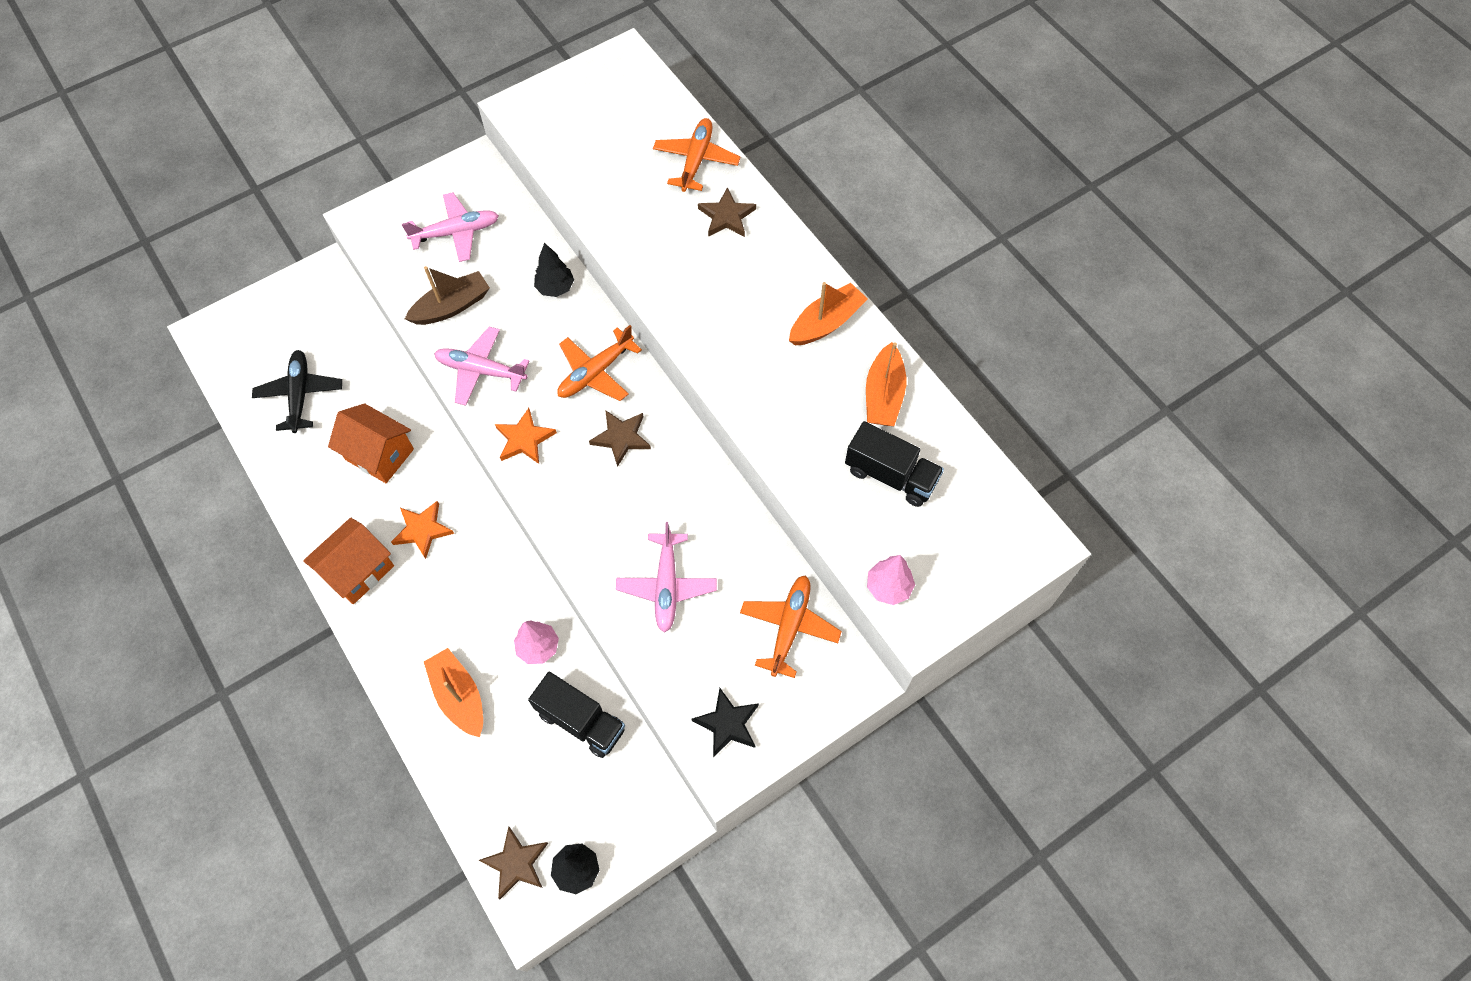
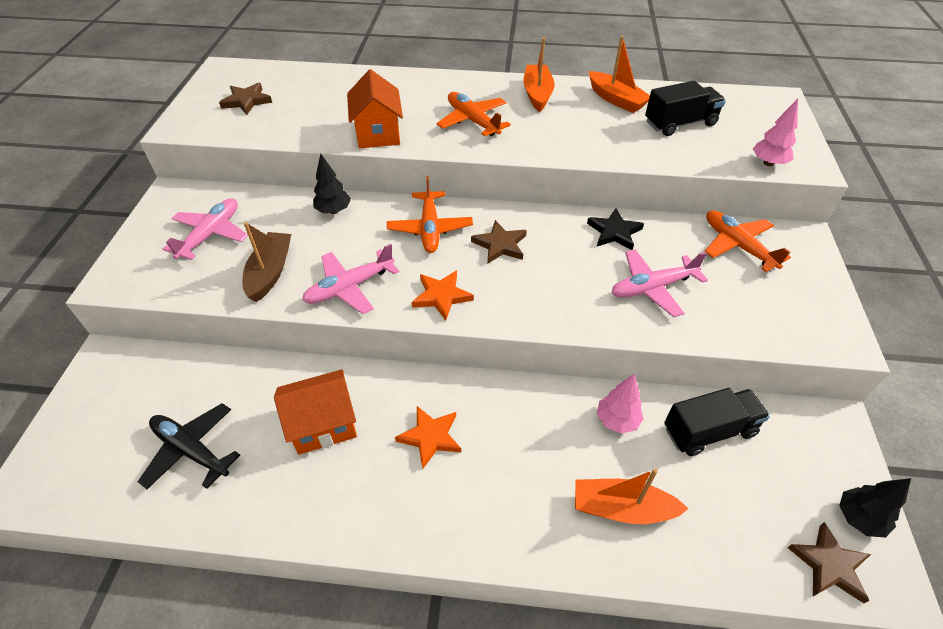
camera: 50 degrees left, 15 degrees down
(358, 570) = (421, 515): orange house -> orange house (378, 133)
(666, 586) = (652, 288): pink plane -> pink plane turned 120 degrees clockwise
(696, 160) = (347, 81): orange plane -> orange plane (472, 121)
(727, 216) = (406, 90): brown star -> brown star (247, 101)
(727, 724) = (801, 318): black star -> black star (614, 232)

